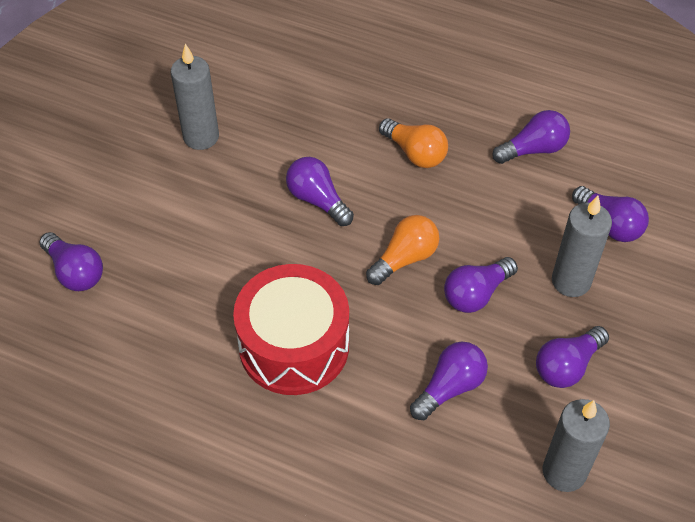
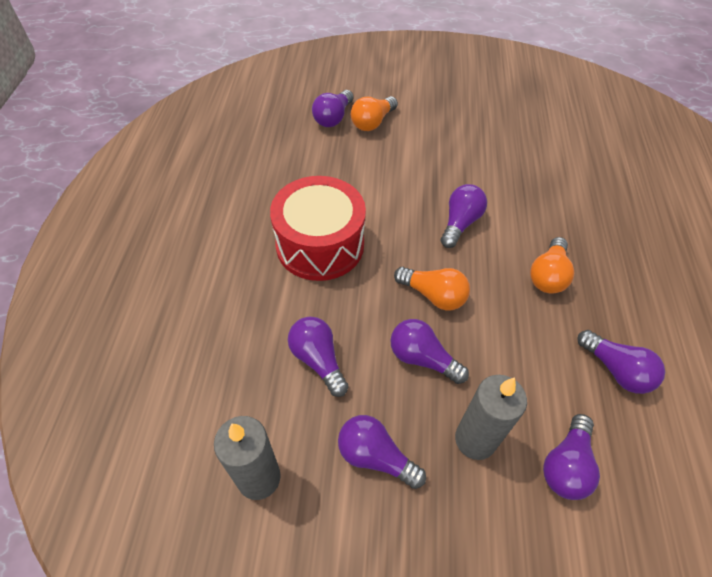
camera: 70 degrees right, 0 degrees up
(108, 230) = (372, 122): none -> orange light bulb
(201, 137) = (477, 143): grey candle -> none
(450, 387) = (318, 360): purple light bulb -> purple light bulb turned 150 degrees counterclockwise

